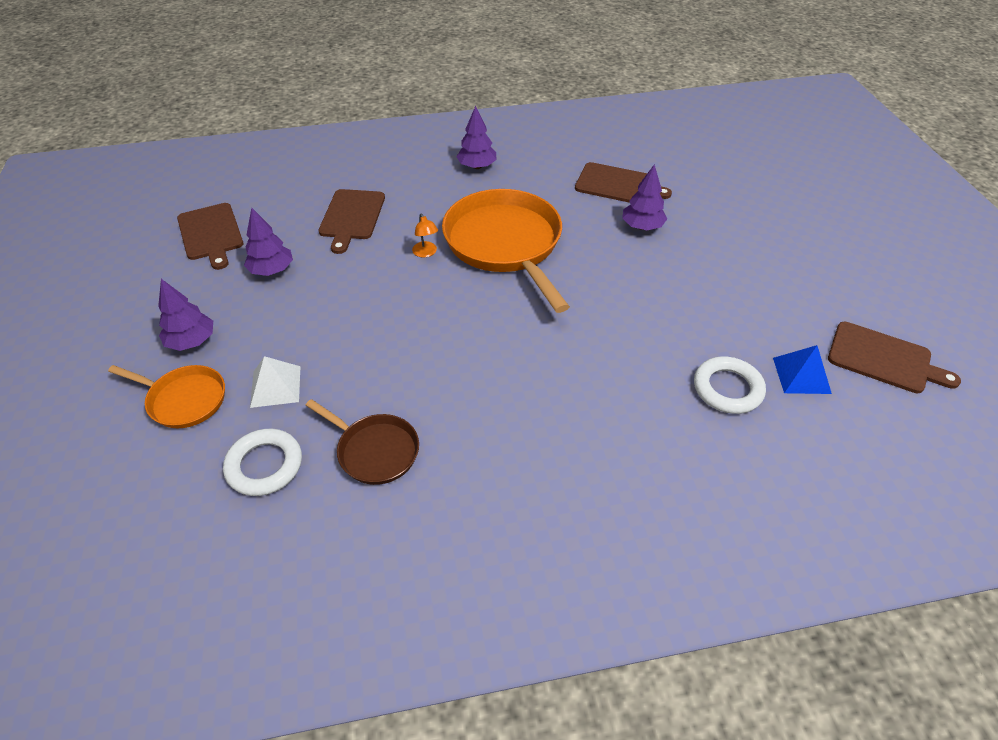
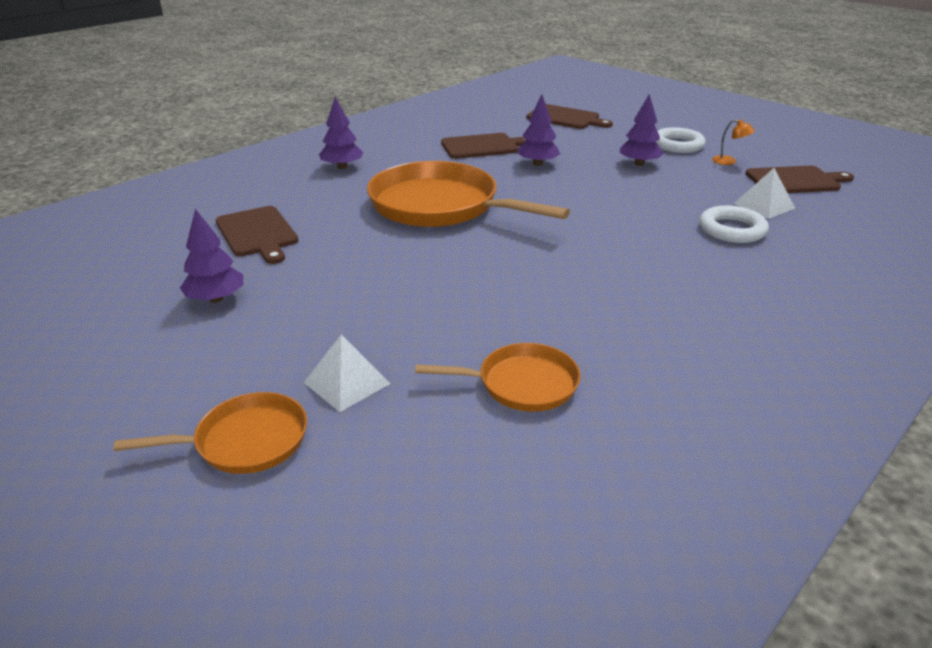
camera: 35 degrees left, 15 degrees down
(192, 341) = (188, 389): purple tree -> purple tree (639, 164)
(211, 234) = (93, 296): brown cutting board -> brown cutting board (565, 118)
(264, 465) = (423, 449): white ring -> white ring (677, 145)
(375, 451) = (521, 384): brown pan -> orange pan
(426, 253) = (373, 234): orange lamp -> orange lamp (729, 162)
(801, 375) = (764, 205): blue pyramid -> white pyramid

